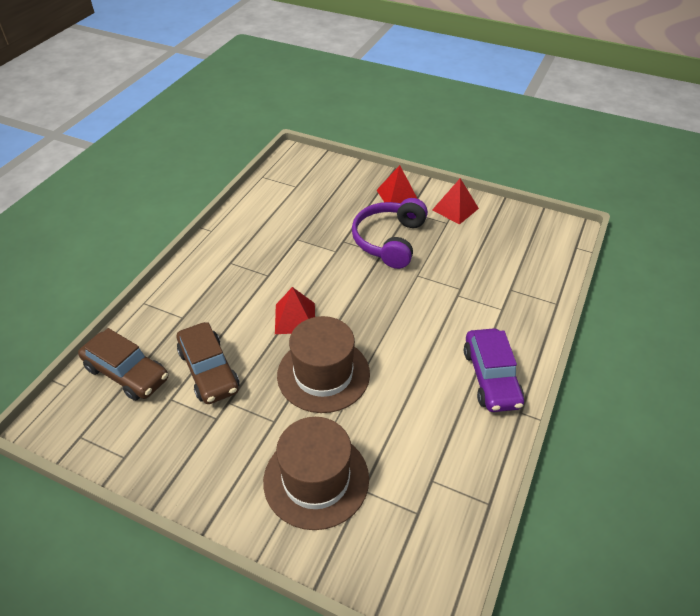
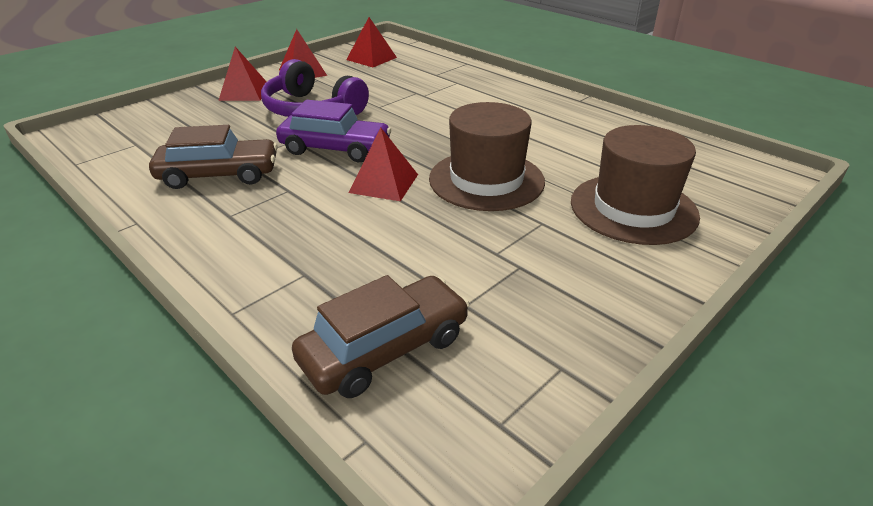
camera: 70 degrees left, 10 degrees down
(209, 370) = (431, 262): brown car -> brown car (219, 175)
(491, 377) = (536, 103): purple car -> purple car (335, 149)
(517, 236) = (371, 58): none -> red pyramid

